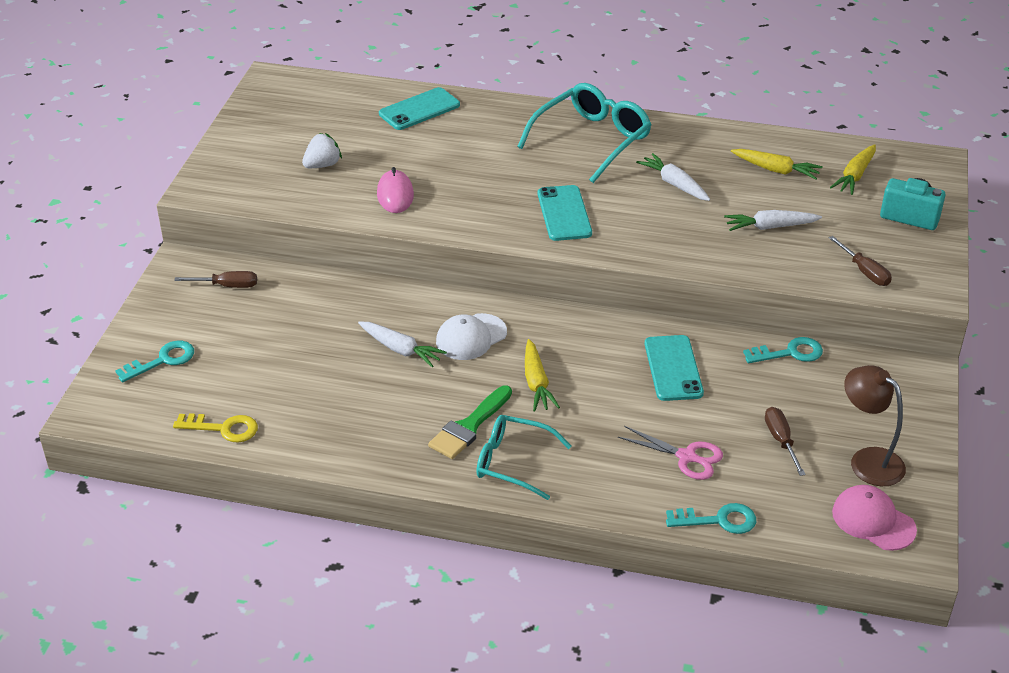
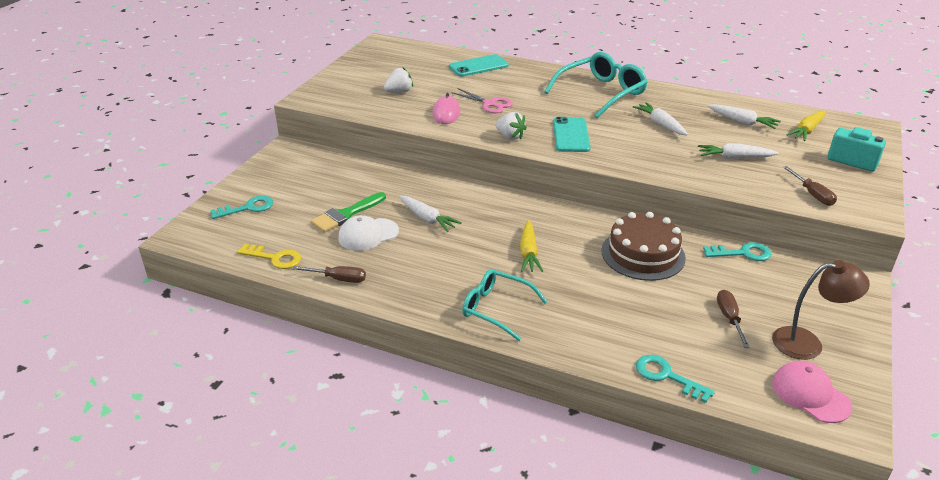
camera: 10 degrees right, 5 degrees down
(227, 286) = (313, 165): brown screwdriver -> brown screwdriver (339, 279)
(469, 426) = (467, 278): green brush -> green brush (346, 214)
(471, 337) = (484, 216): white cap -> white cap (368, 234)
(487, 224) = (510, 136): none -> white strawberry
(673, 368) = (643, 254): turquoise phone -> brown cake
(686, 457) = (644, 321): pink scissors -> pink scissors (489, 104)
(718, 520) = (666, 376): turquoise key -> turquoise key turned 150 degrees counterclockwise
(776, 170) = (742, 122): yellow carrot -> white carrot
(868, 460) = (807, 343): brown lamp -> brown lamp turned 120 degrees clockwise

